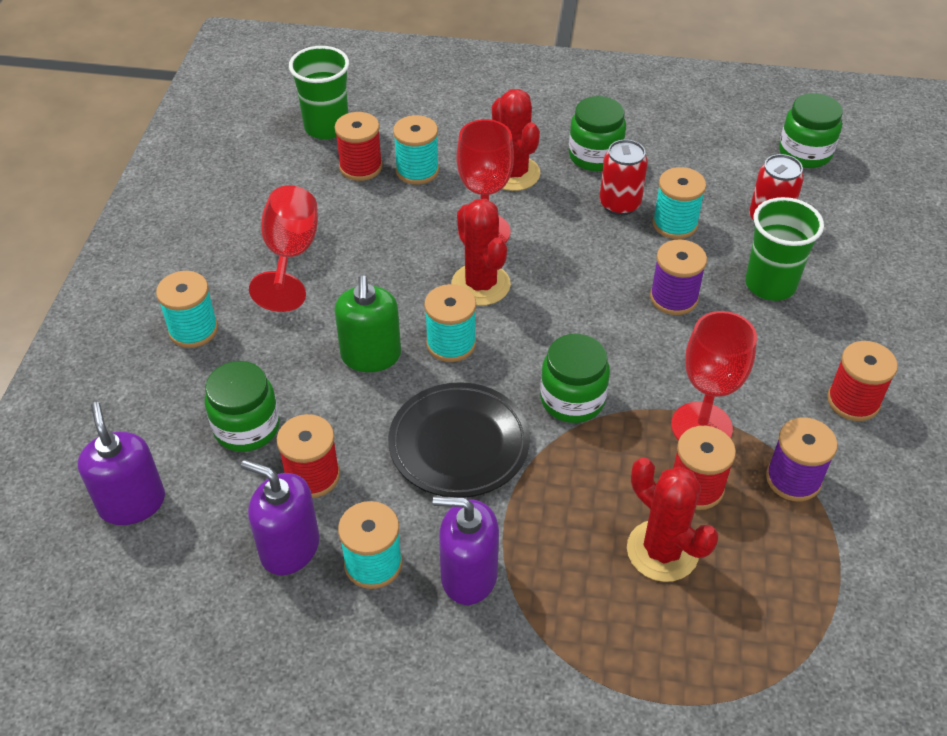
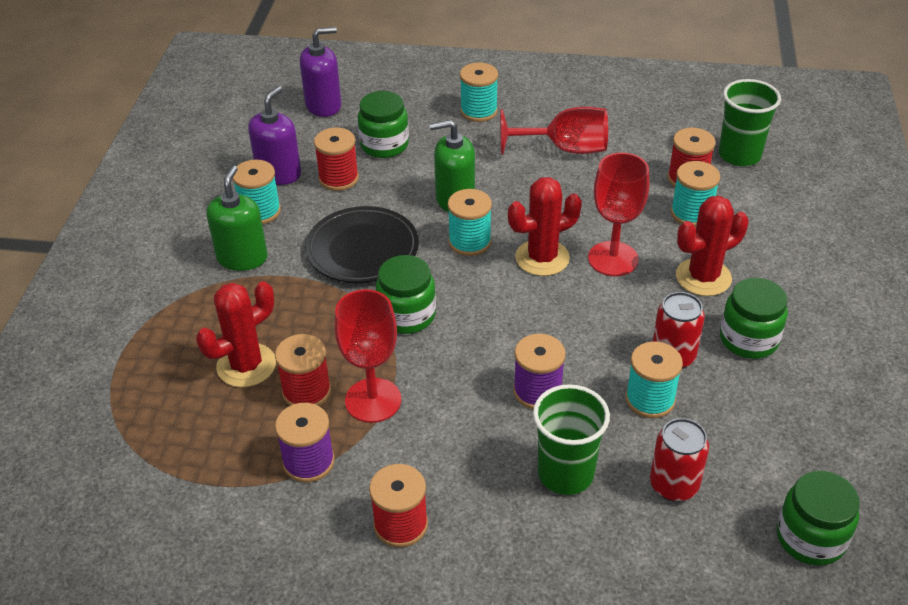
camera: 90 degrees right, 5 degrees down
(468, 576) = (242, 258): purple soap dispenser -> green soap dispenser

